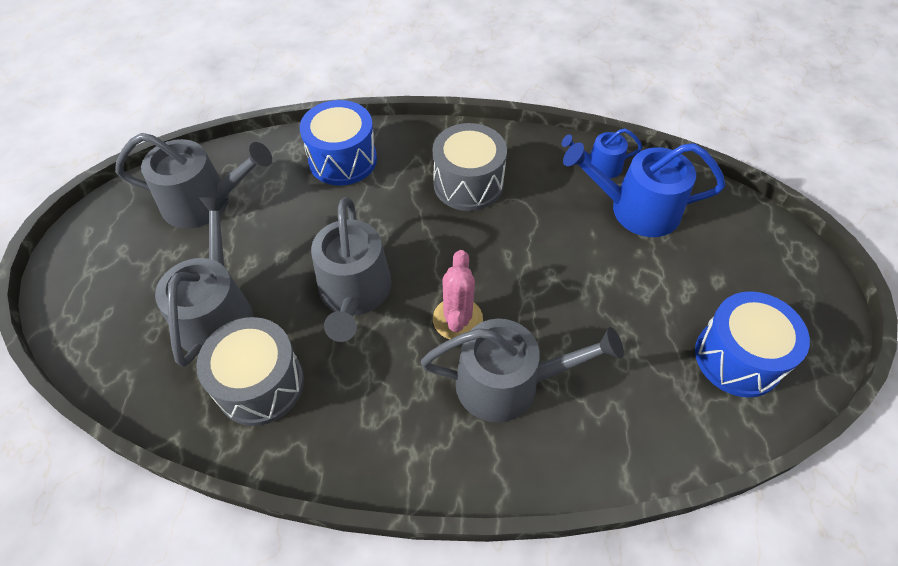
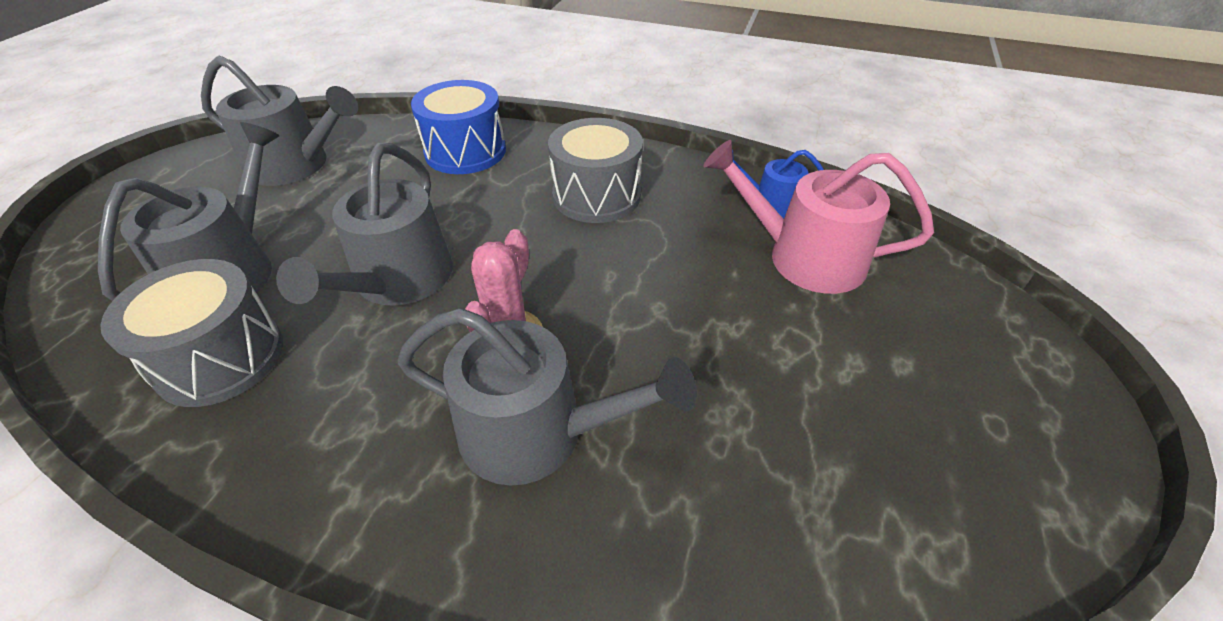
camera: 15 degrees right, 10 degrees down
(636, 209) = (804, 257): blue watering can -> pink watering can
(737, 358) = (910, 480): blue drum -> none

